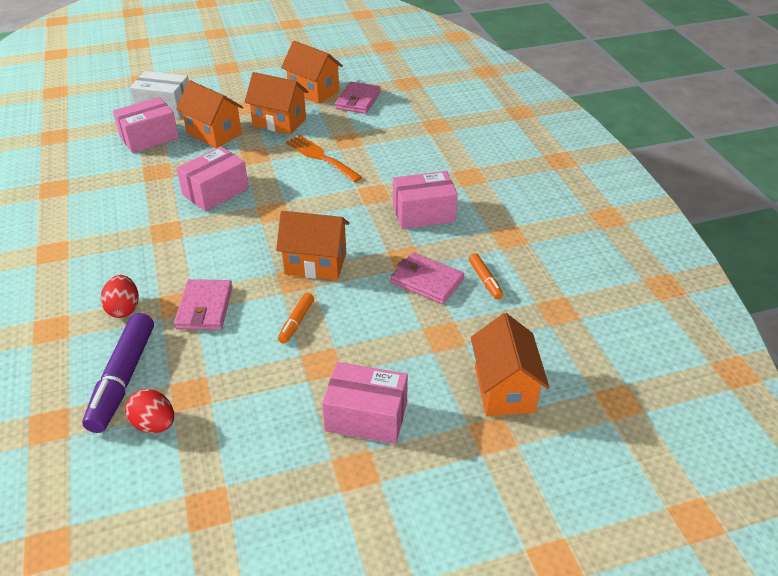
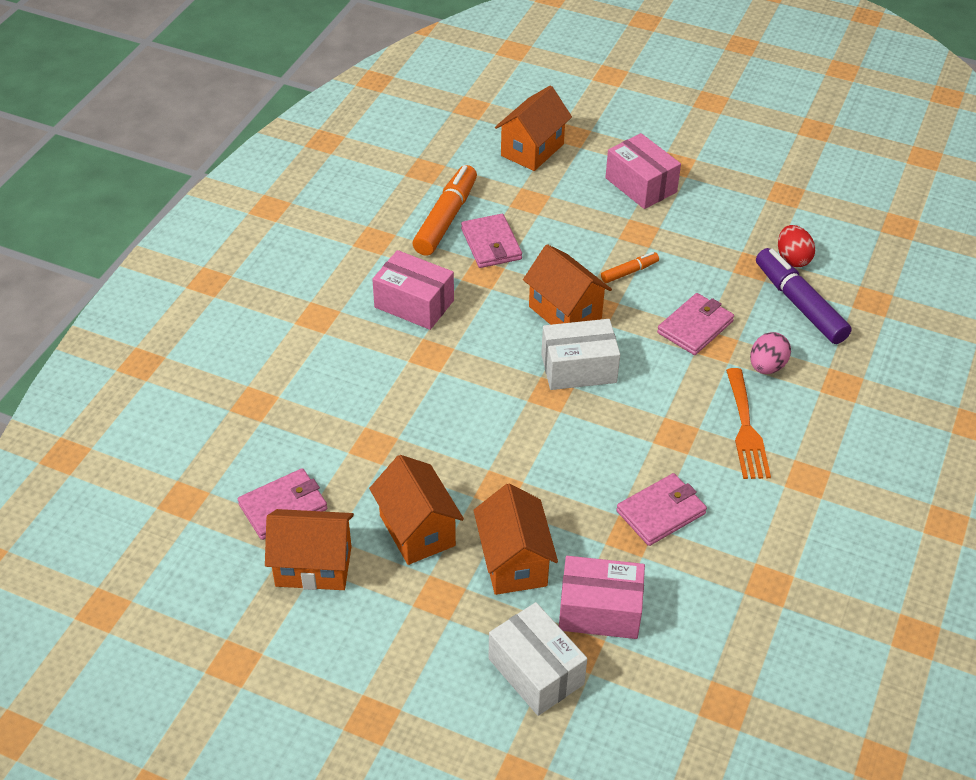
camera: 140 degrees left, 5 degrees up
(123, 379) = (799, 304): purple marker -> purple marker turned 75 degrees counterclockwise
(124, 309) = (767, 366): red egg -> pink egg
(145, 189) = (661, 512): none -> pink wallet
(216, 192) = (587, 457): pink box -> none
(268, 234) = (578, 368): none -> white box
(313, 91) = (313, 566): orange house -> orange house turned 75 degrees counterclockwise
(320, 157) = (430, 437): orange fork -> orange fork (746, 429)
(485, 280) = (446, 218): orange marker -> orange marker, size x1.99

